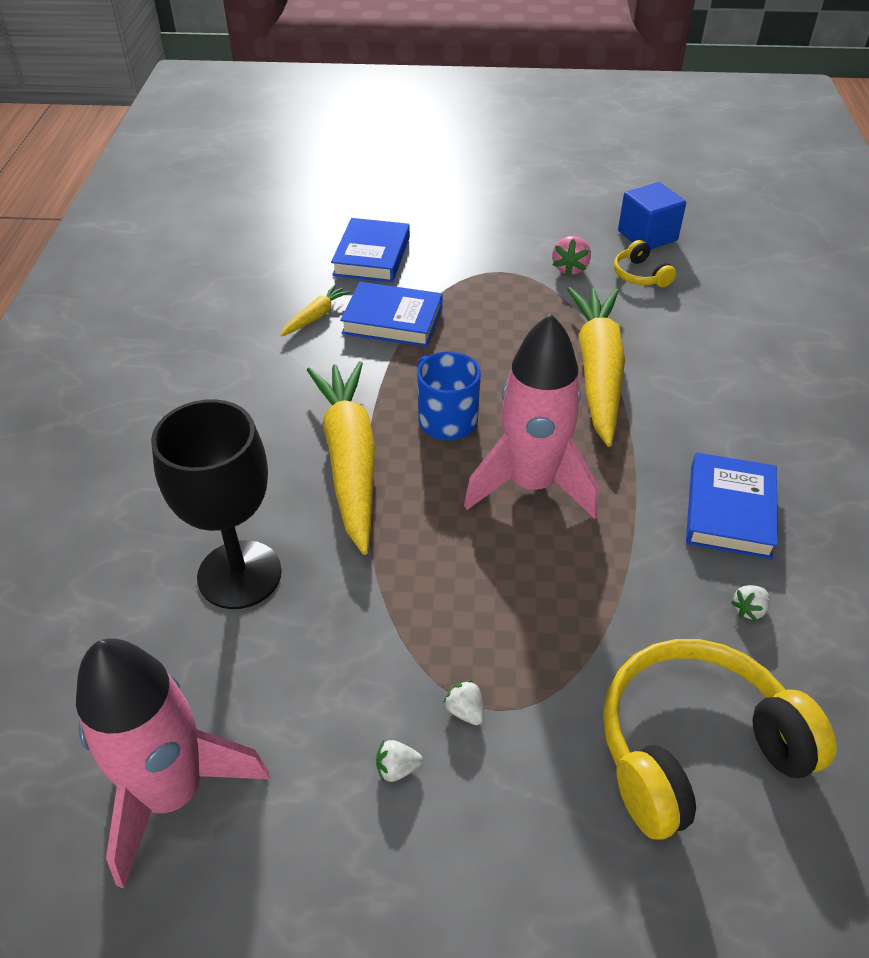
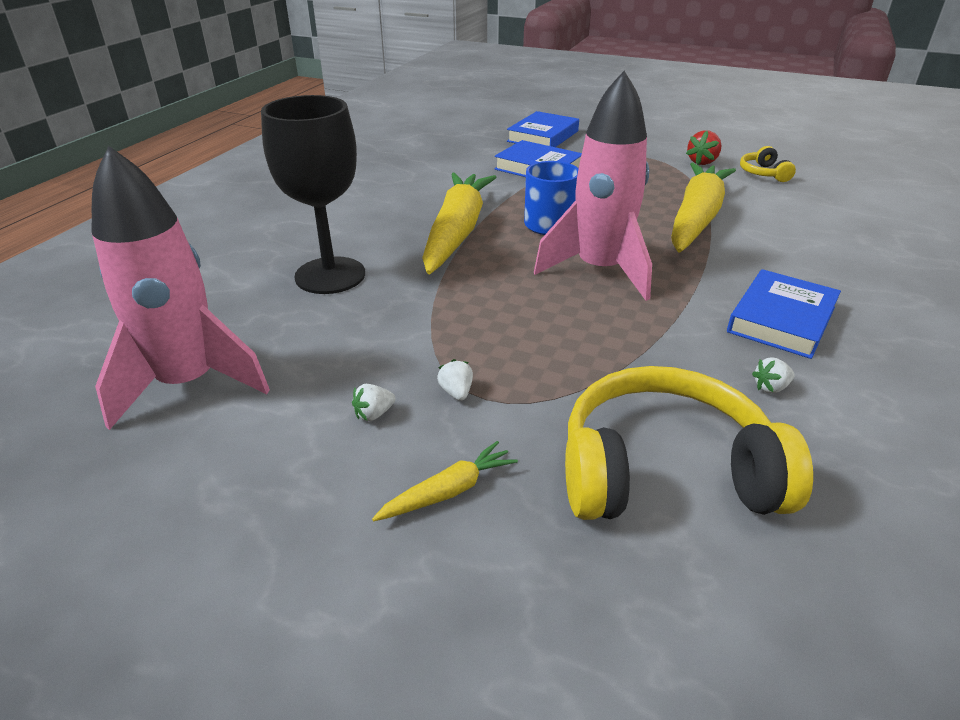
camera: 20 degrees right, 10 degrees down
(316, 316) = (481, 158): yellow carrot -> yellow carrot (448, 491)
(397, 768) = (374, 414): white strawberry -> white strawberry turned 45 degrees counterclockwise
(570, 268) = (702, 162): pink strawberry -> red strawberry
(647, 236) = (781, 154): blue cube -> none

